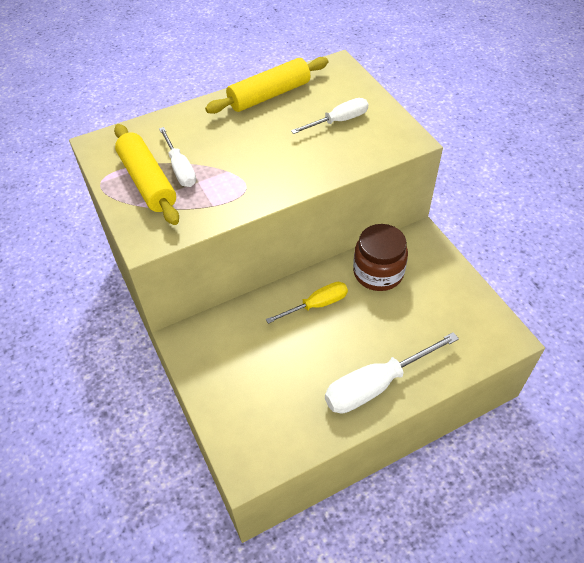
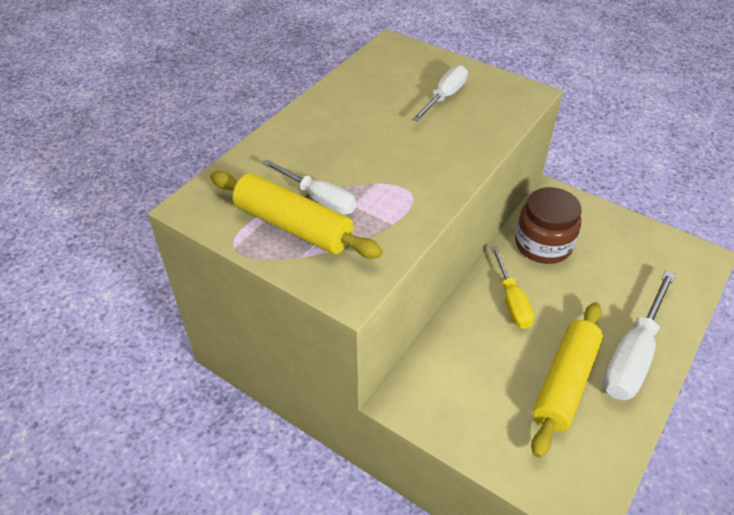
camera: 30 degrees left, 5 degrees down
(269, 95) = (349, 93): yellow rolling pin -> yellow rolling pin (564, 383)
(317, 305) = (511, 301): yellow screwdriver -> yellow screwdriver turned 135 degrees clockwise

